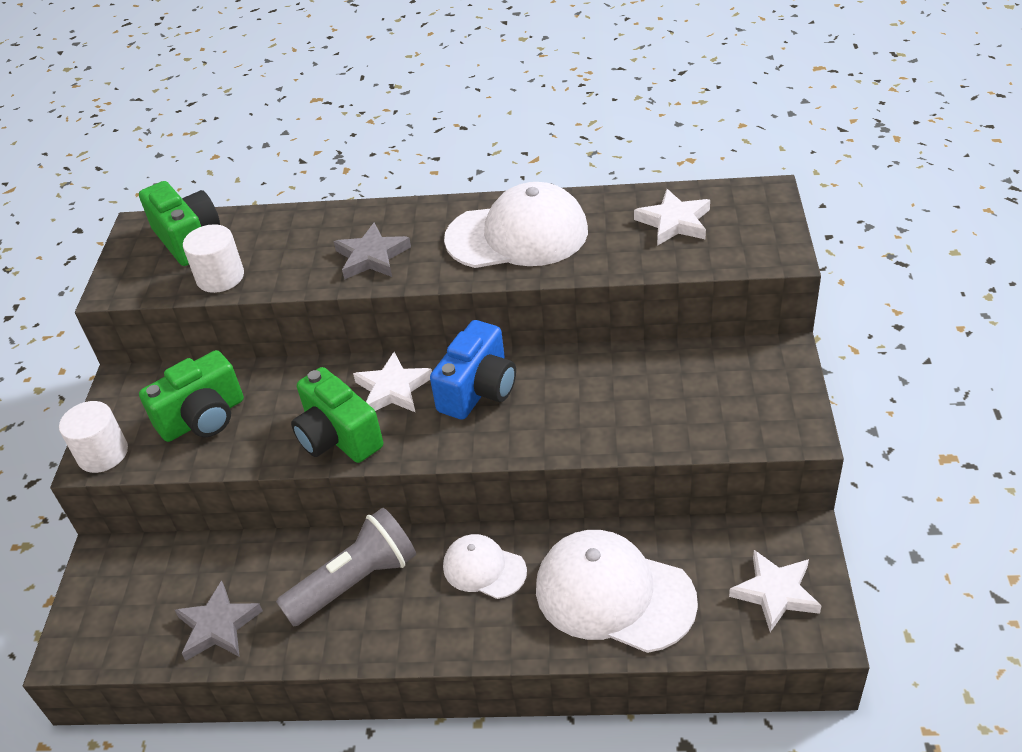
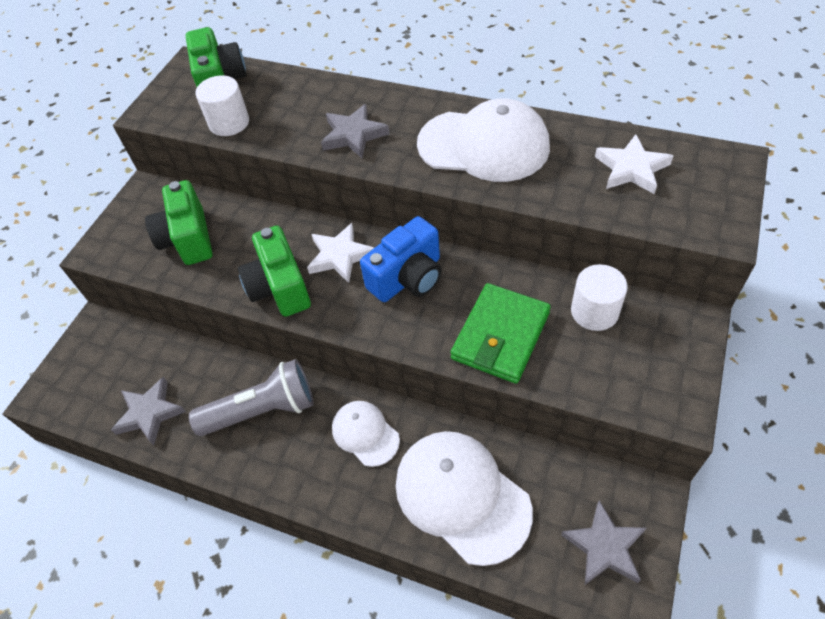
camera: 20 degrees right, 10 degrees up
(103, 453) = (105, 247): white cylinder -> white cylinder (594, 311)
(203, 418) = (188, 239): green camera -> green camera turned 90 degrees clockwise
(600, 417) = (500, 336): none -> green wallet
(775, 593) = (604, 547): white star -> grey star

